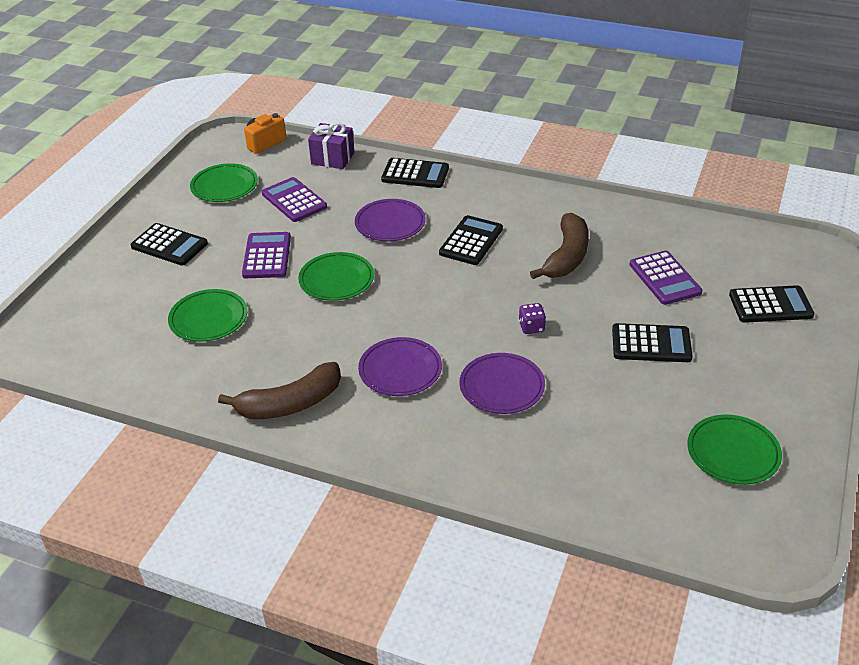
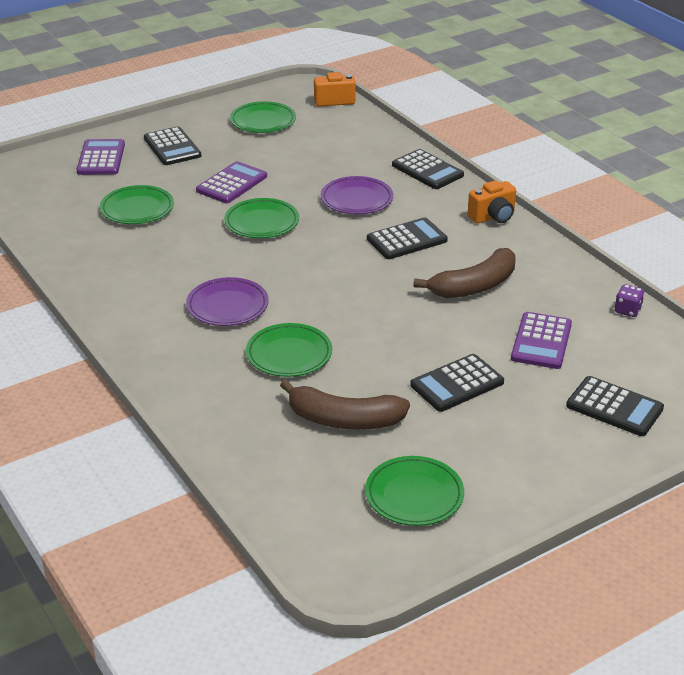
camera: 35 degrees right, 5 degrees down
(290, 404) = (121, 290): brown banana -> brown banana (344, 420)
(294, 200) = (303, 152): purple calculator -> purple calculator (101, 158)
(333, 158) = (374, 132): purple gift -> none
(502, 387) = (289, 354): purple plate -> green plate
(511, 192) = (493, 217): none -> orange camera
(531, 327) = (370, 324): purple dice -> purple dice (627, 310)
(651, 344) = (457, 384): black calculator -> black calculator turned 105 degrees clockwise

